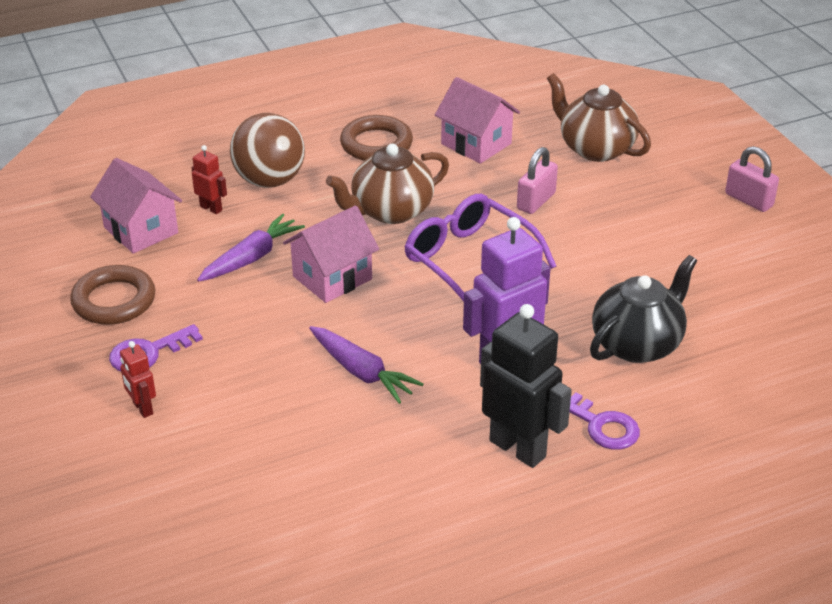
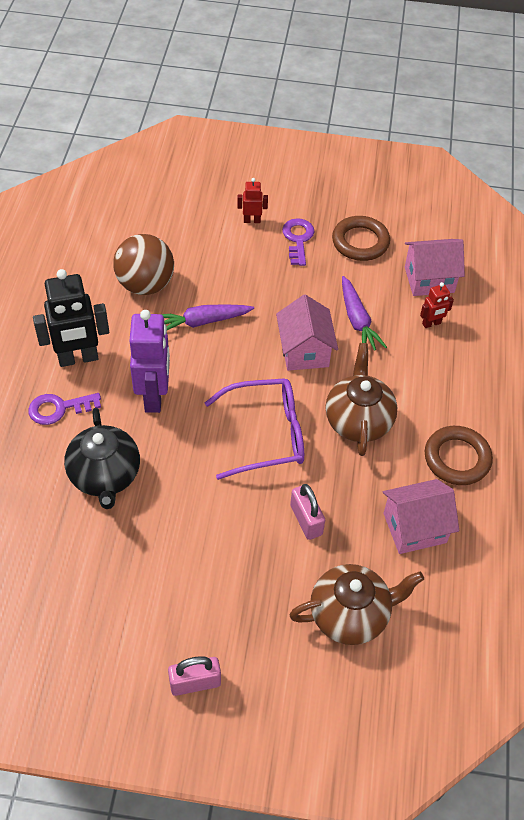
camera: 120 degrees right, 15 degrees up
(269, 181) = (446, 369): brown ball -> brown ball (145, 285)

